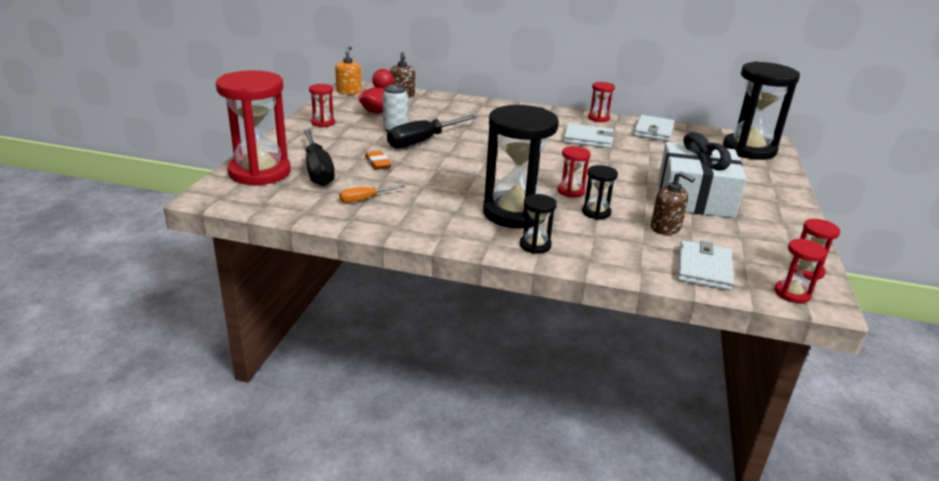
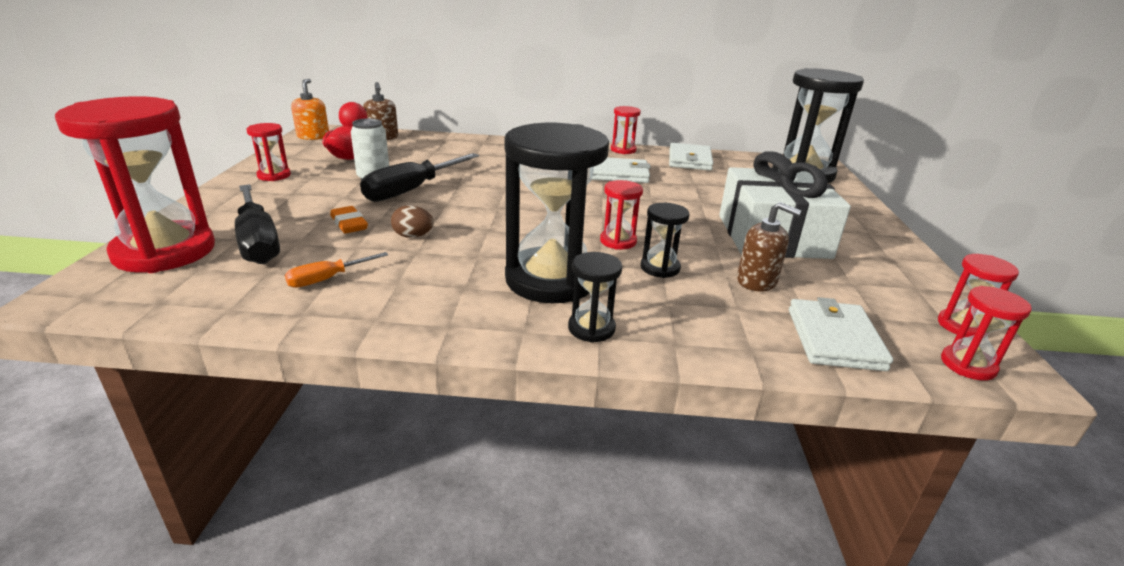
camera: 10 degrees left, 0 degrees up
(422, 175) = (413, 236): none -> brown egg

